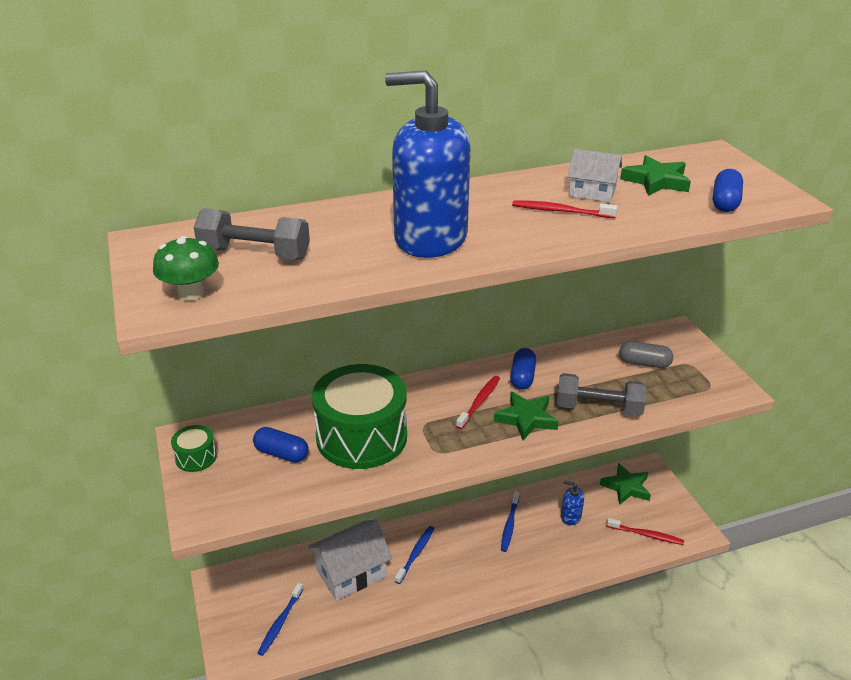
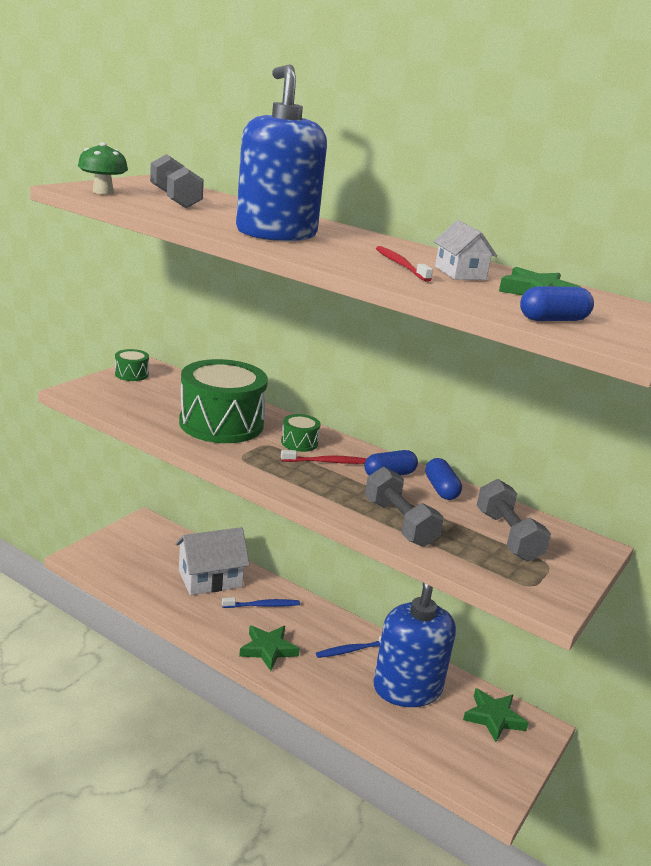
camera: 50 degrees right, 10 degrees down
(280, 623) = (132, 563): blue toothbrush -> none
(281, 454) = (168, 400): blue capsule -> blue capsule (441, 489)
(351, 573) = (210, 578): white house -> white house turned 45 degrees counterclockwise
(434, 403) = (299, 443): none -> green drum
(526, 419) = (334, 488): green star -> green star (268, 649)
(570, 516) = (407, 688): blue soap dispenser -> blue soap dispenser, size x2.42
(644, 363) = (507, 536): grey capsule -> grey dumbbell
(646, 535) = (444, 755): red toothbrush -> none

